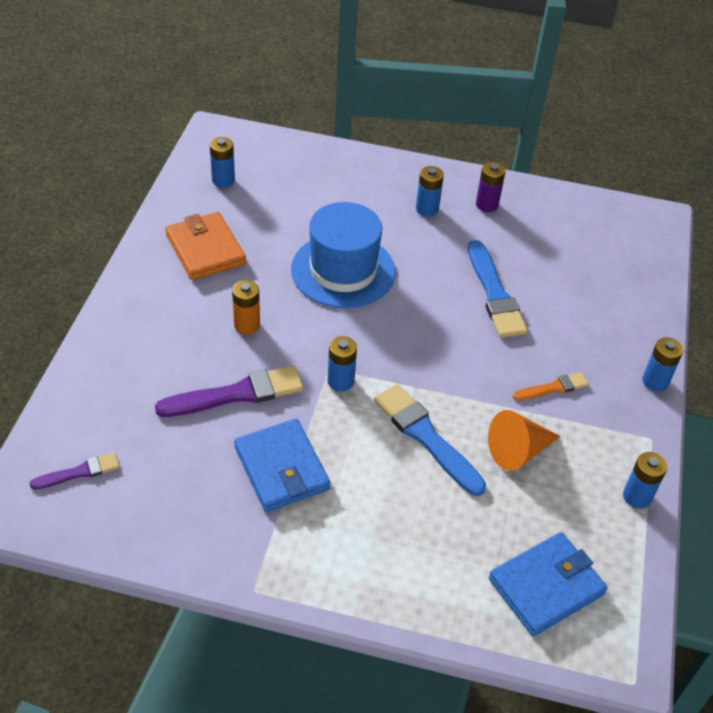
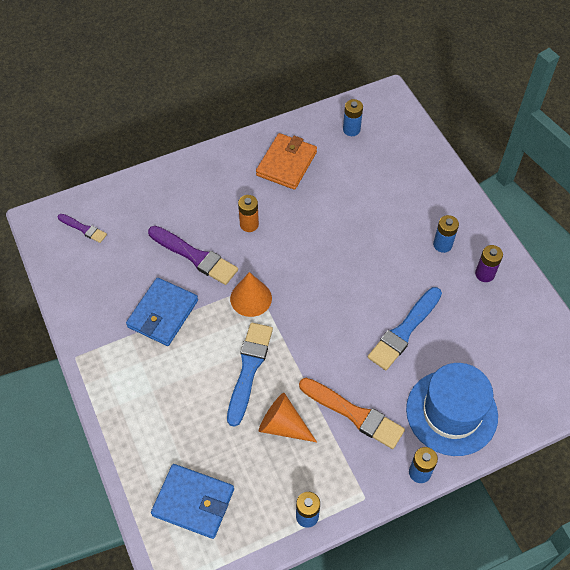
camera: 55 degrees right, 10 degrees up
(340, 381) = (251, 298): blue battery -> orange cone
(343, 270) = (340, 239): blue hat -> blue hat (451, 412)
(553, 388) = (354, 414): orange brush -> orange brush, size x1.80

